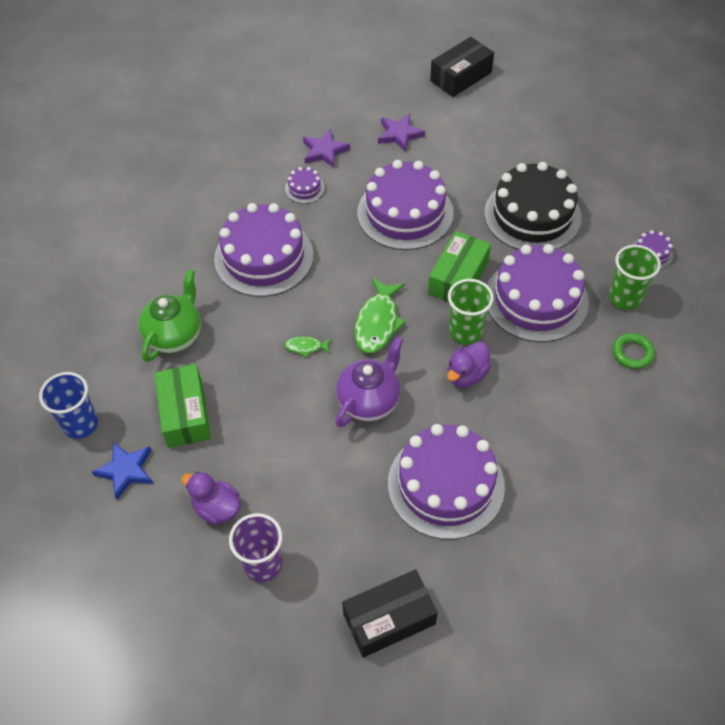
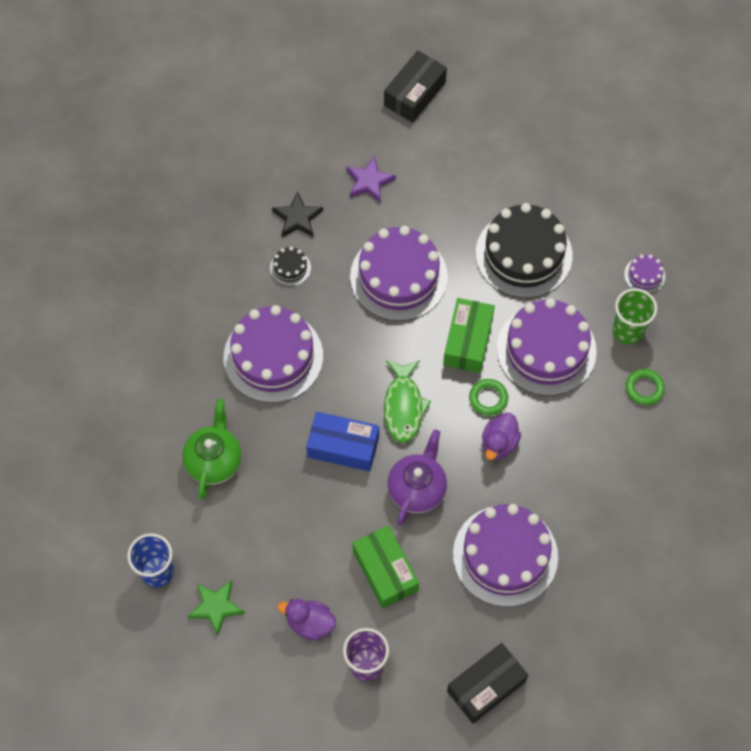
camera: 15 degrees left, 10 degrees up
(126, 470) = (216, 607): blue star -> green star
(185, 414) = (251, 539): green box -> green box (385, 571)
(304, 188) = (290, 268): purple cake -> black cake
(306, 347) = (343, 446): green fish -> blue box
(324, 151) = (297, 218): purple star -> black star
(465, 332) = (488, 398): green cup -> green ring

